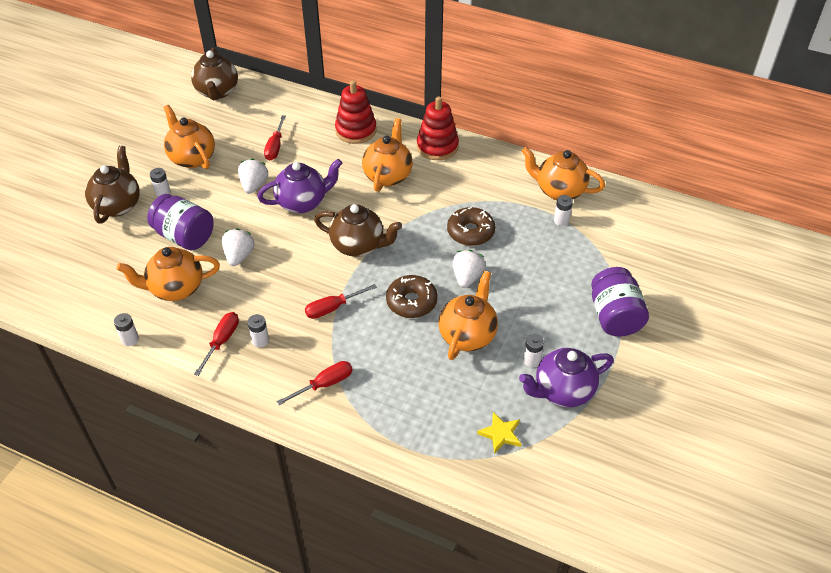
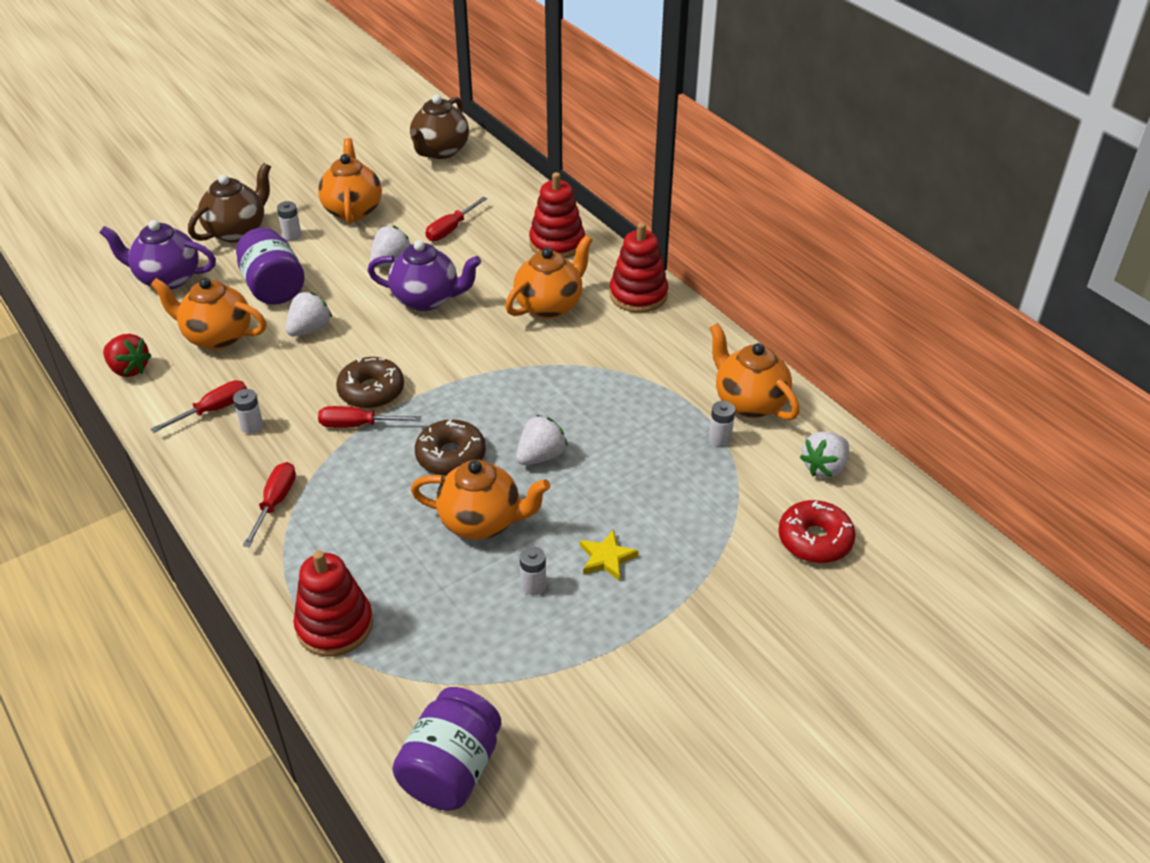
camera: 30 degrees right, 5 degrees down
(130, 339) = (129, 369): white battery -> red strawberry
(324, 384) = (275, 502): red screwdriver -> red screwdriver turned 75 degrees counterclockwise
(358, 246) = (446, 370): brown teapot -> none
(435, 444) = (334, 625): none -> red stacking toy
(467, 335) = (482, 522): orange teapot -> orange teapot turned 45 degrees clockwise
(470, 232) = (591, 406): brown donut -> brown donut (371, 391)
(500, 434) = (419, 652): yellow star -> yellow star (606, 558)
(562, 391) = (539, 640): purple teapot -> purple teapot (167, 278)
(614, 316) = (687, 582): purple jar -> purple jar (451, 769)
(631, 213) = (824, 467): none -> white strawberry
(660, 259) = (814, 540): none -> red donut

